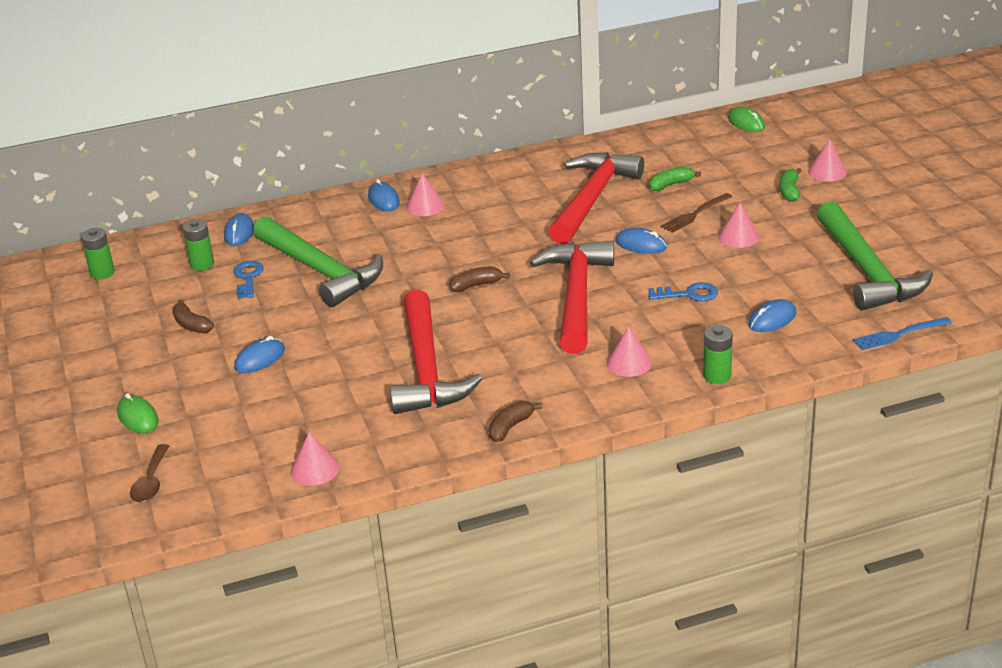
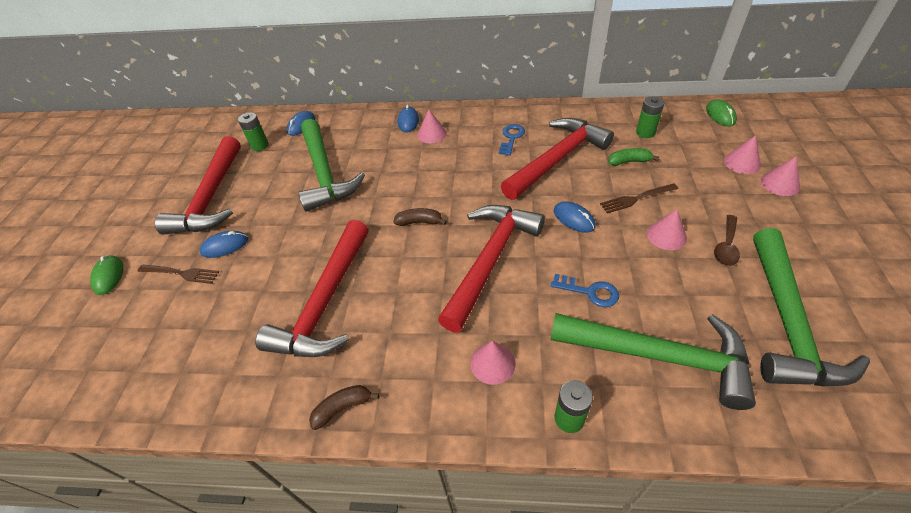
camera: 25 degrees right, 15 degrees up
(102, 273) = (201, 136): green battery -> green battery (645, 132)
(151, 482) = (57, 351): brown spoon -> brown spoon (726, 246)
(191, 325) = (211, 197): brown banana -> red hammer
(231, 392) = (181, 273): none -> brown fork
(248, 278) = (276, 166): blue key -> blue key (511, 138)
(315, 469) = (164, 391): pink cone -> pink cone (742, 163)
(772, 319) = (659, 356): blue mouse -> green hammer
(789, 191) = (735, 196): green banana -> none
(898, 334) = (800, 436): blue fork -> none

